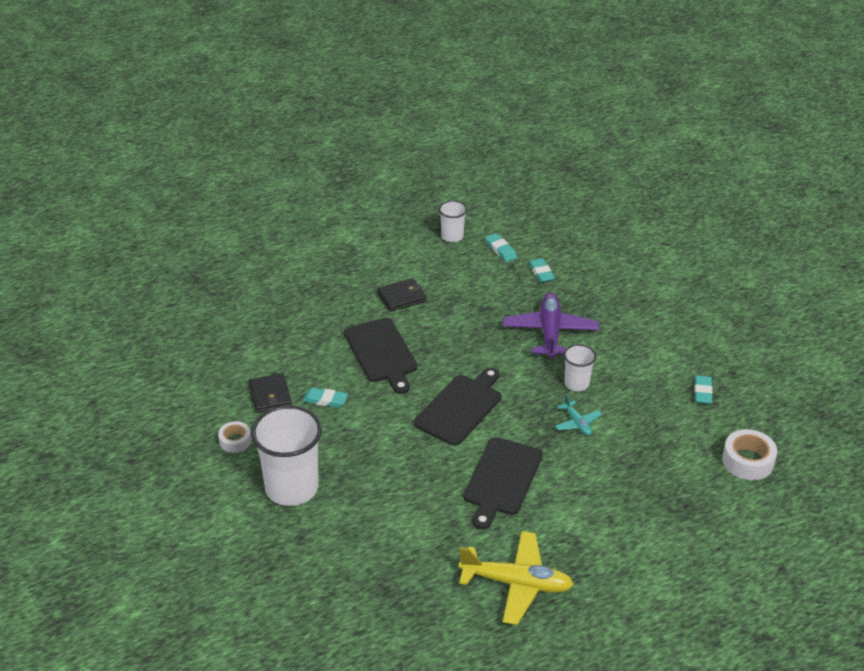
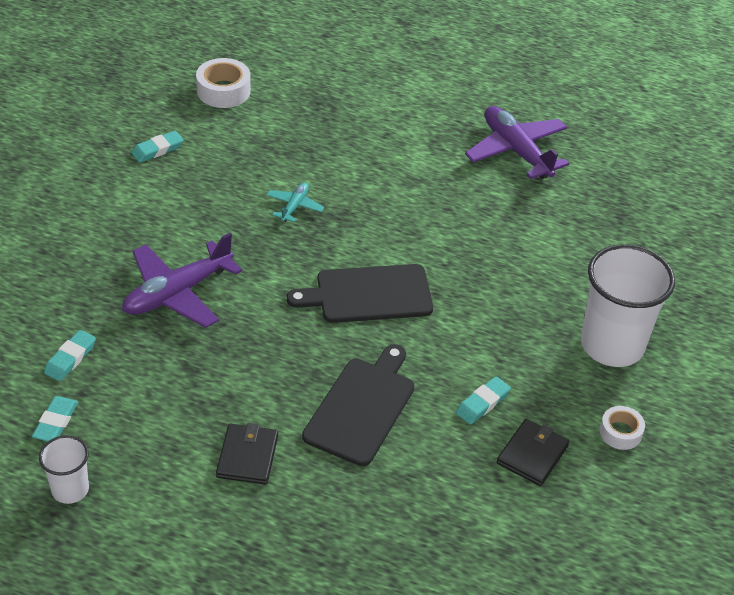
camera: 135 degrees left, 5 degrees up
(325, 400) = (482, 403): turquoise eraser -> turquoise eraser turned 75 degrees clockwise
(401, 297) = (247, 456): black wallet -> black wallet turned 75 degrees clockwise
(501, 479) = (423, 216): black cutting board -> none
(516, 583) = (516, 151): yellow plane -> purple plane
(576, 383) = (238, 234): white cup -> none

